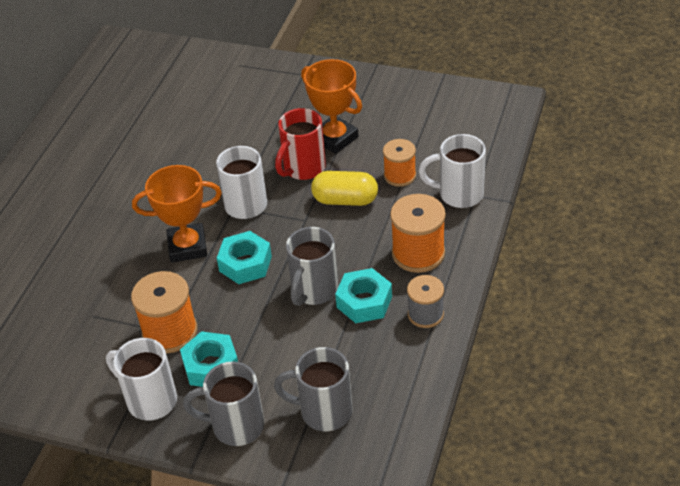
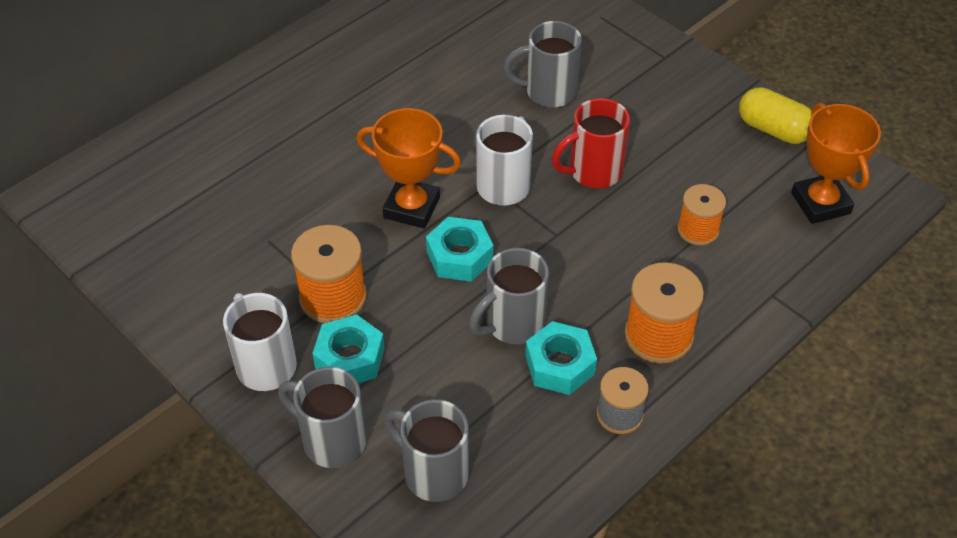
camera: 25 degrees right, 5 degrees up
(235, 129) = (548, 92): none -> grey mug
(335, 138) = (652, 151): orange trophy -> orange trophy (820, 203)
(345, 200) = (616, 231): yellow capsule -> yellow capsule (773, 130)
(459, 194) = (753, 285): white mug -> none

